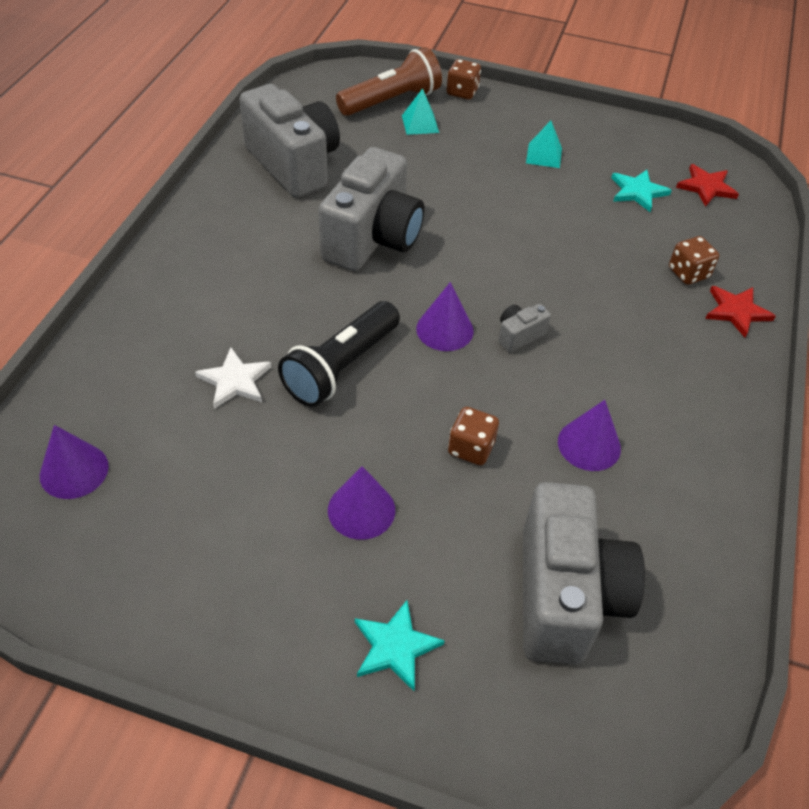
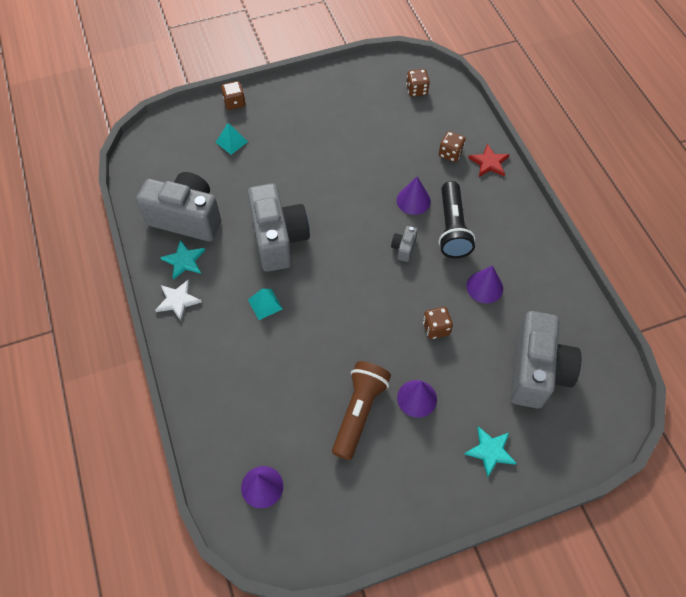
camera: 35 degrees left, 10 degrees up
(235, 381) = (291, 376): white star -> white star (178, 300)
(341, 367) = (336, 329): black flashlight -> black flashlight (452, 228)
(391, 101) = (200, 135): brown flashlight -> brown flashlight (359, 412)
(444, 329) = (365, 270): purple cone -> purple cone (413, 200)
(544, 155) = (318, 121): turquoise pyramid -> turquoise pyramid (265, 304)
(565, 595) = (536, 371): grey camera -> grey camera turned 45 degrees clockwise
(637, 192) = (386, 116): turquoise star -> turquoise star (184, 261)
(706, 187) = (416, 90): red star -> brown dice

